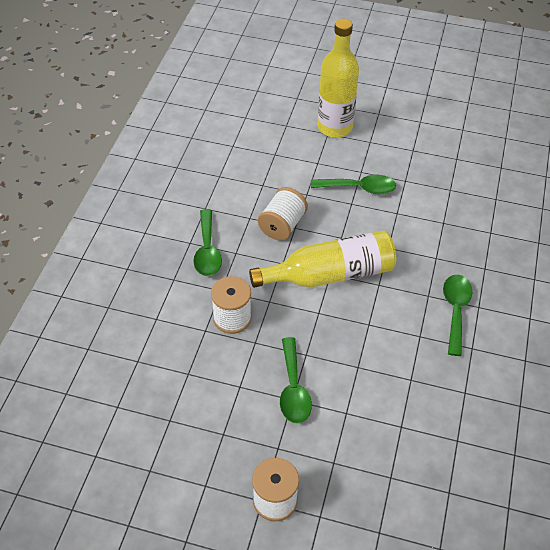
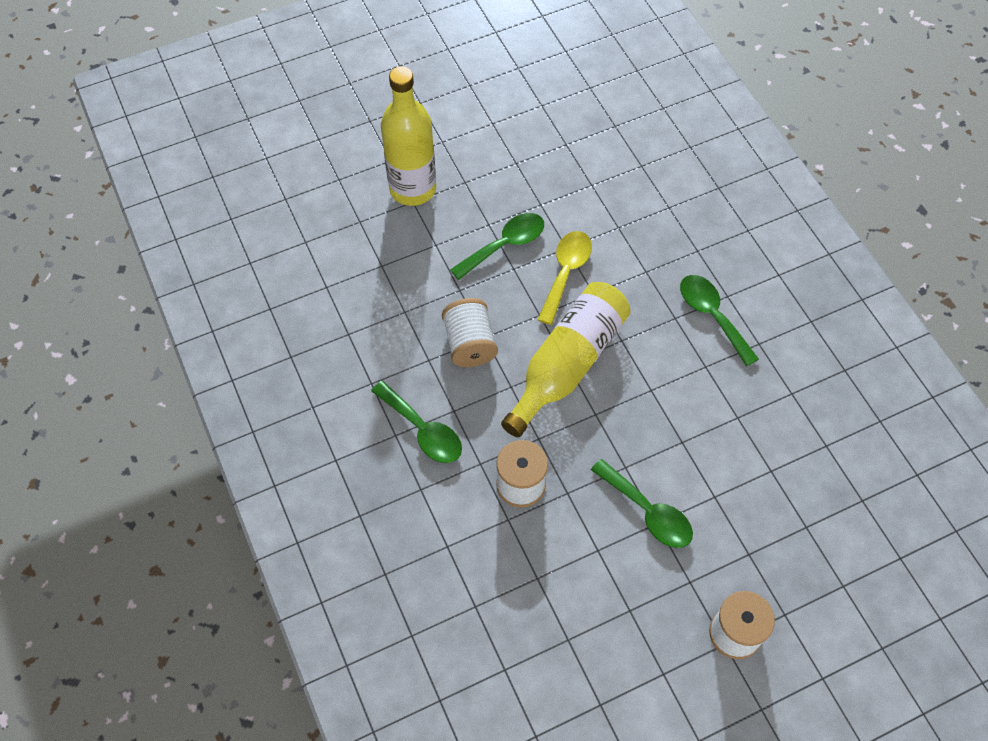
camera: 40 degrees left, 10 degrees up
(382, 226) = (565, 273): none -> yellow spoon

